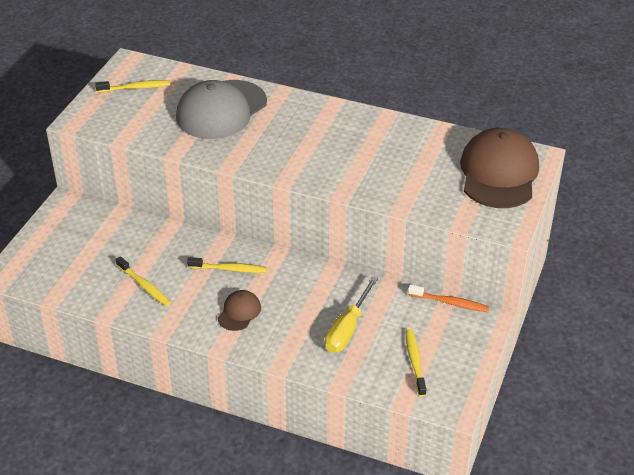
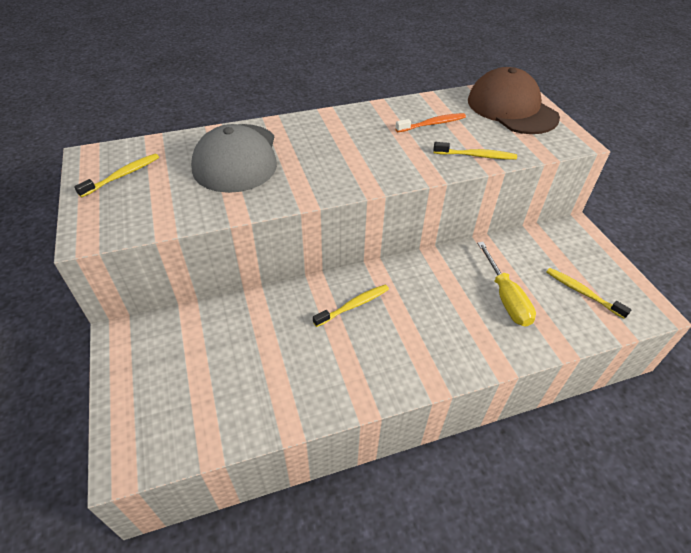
camera: 40 degrees left, 5 degrees up
(144, 286) = (294, 372): yellow toothbrush -> yellow toothbrush (476, 156)
(239, 312) = (409, 340): brown cap -> none
(450, 302) = (540, 232): orange toothbrush -> orange toothbrush (432, 124)

